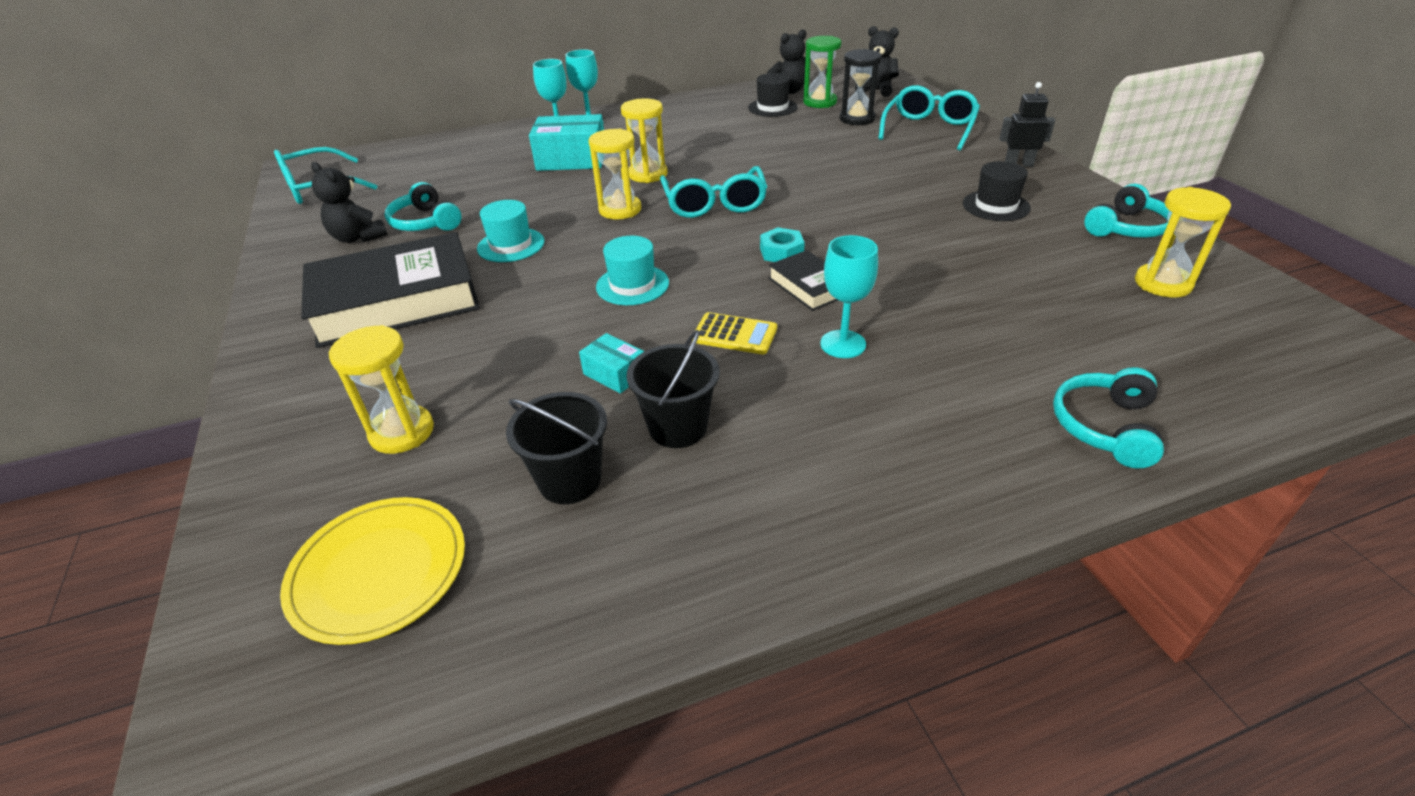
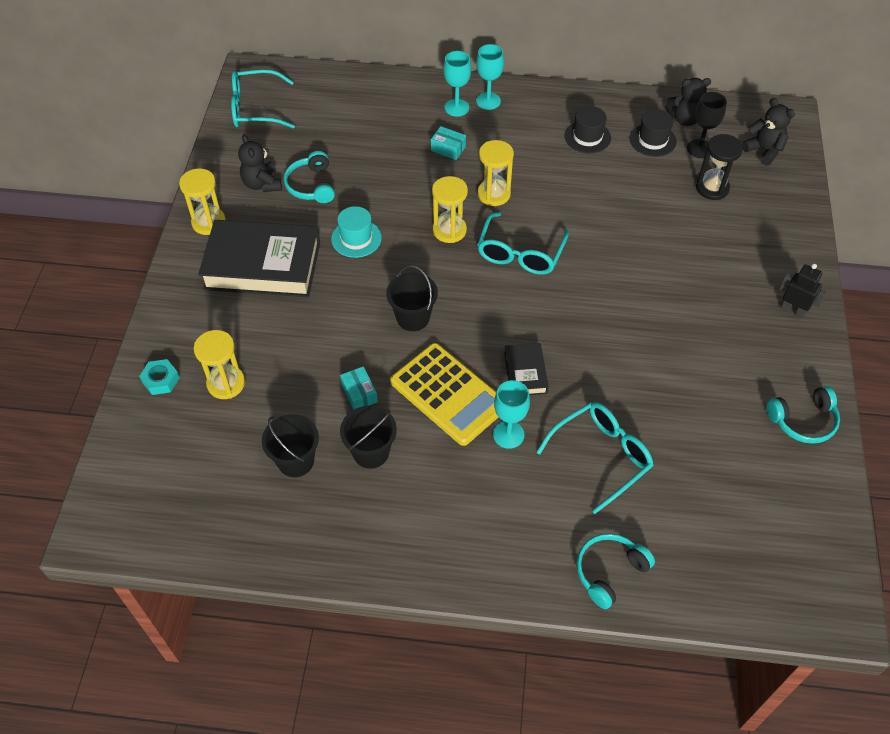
camera: 25 degrees right, 15 degrees up
(379, 571) = (183, 472): yellow plate -> none
(571, 159) = (448, 149): turquoise box -> turquoise box, size x0.52
(632, 285) = (413, 317): turquoise hat -> black bucket
(734, 334) = (448, 394): yellow calculator -> yellow calculator, size x1.99
(781, 252) = (531, 330): turquoise nut -> turquoise nut (161, 380)
(819, 102) = (699, 149): green hourglass -> black goblet
(929, 129) = (762, 229): turquoise glasses -> turquoise glasses (602, 456)
(996, 206) = (727, 351): black hat -> black hat (587, 137)
(1162, 283) = (768, 485): yellow hourglass -> yellow hourglass (209, 222)

